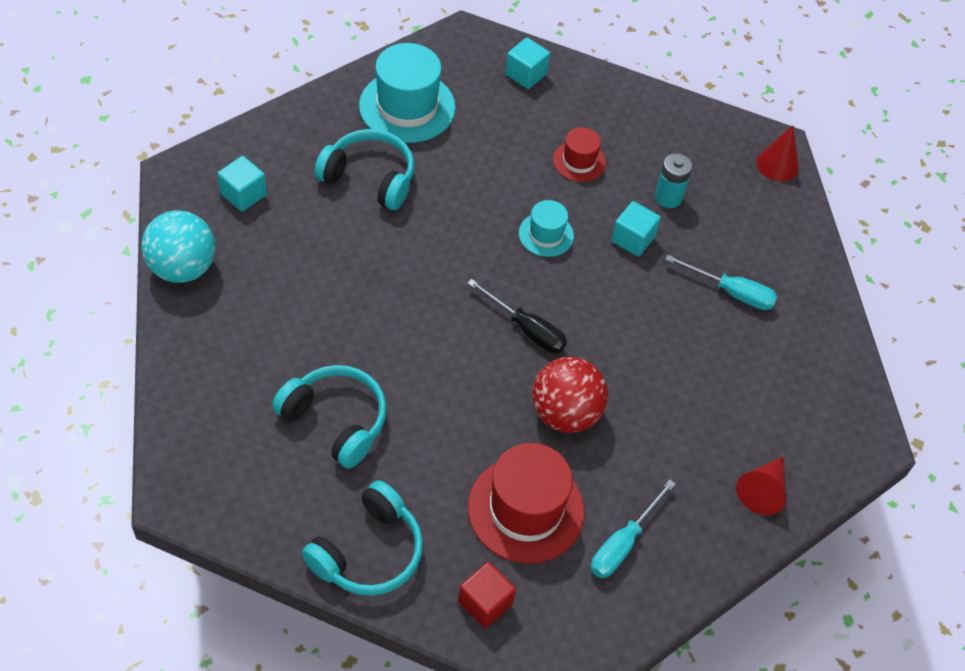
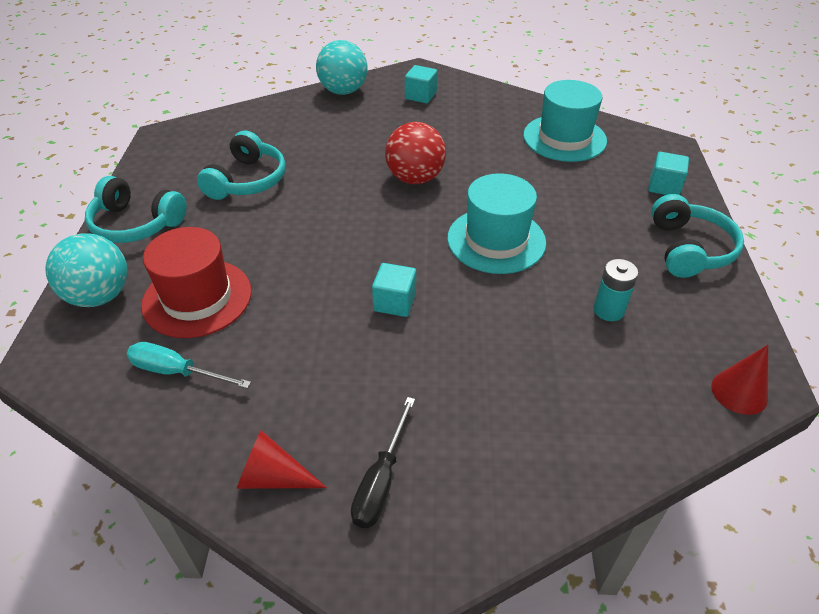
camera: 75 degrees right, 10 degrees down
(369, 178) = (479, 139): turquoise headphones -> turquoise headphones (689, 249)
(485, 602) = (99, 296): red cube -> turquoise ball
(526, 329) = (385, 253): black screwdriver -> black screwdriver (381, 480)
(546, 234) = (496, 240): turquoise hat -> turquoise hat, size x1.84
(565, 413) = (307, 298): red ball -> red ball (415, 178)
(579, 161) = (597, 240): red hat -> none
(632, 239) = (535, 297): turquoise cube -> turquoise cube (394, 302)
(731, 292) = (524, 389): turquoise screwdriver -> none

